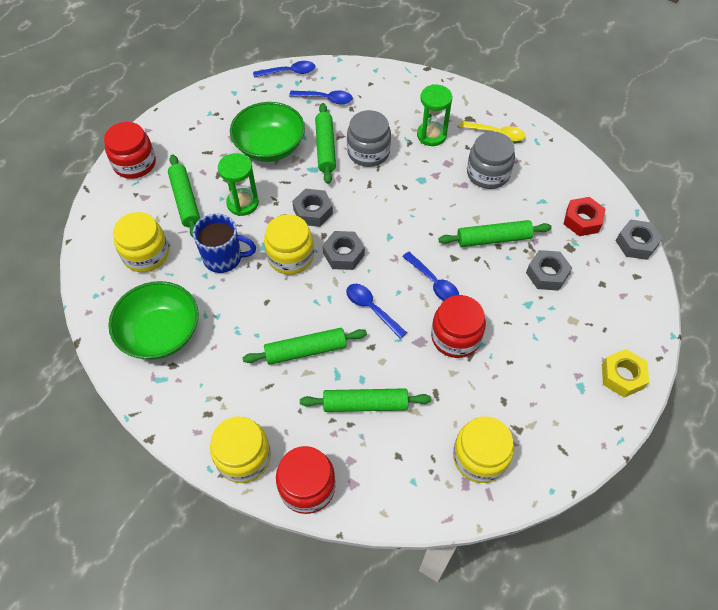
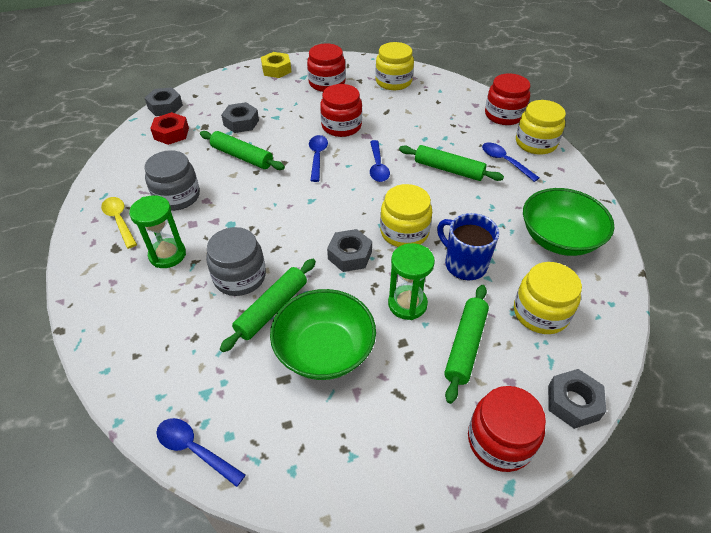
camera: 140 degrees left, 10 degrees down
(326, 99) = (203, 370): blue spoon -> blue spoon (504, 161)
(343, 254) = (360, 209): grey nut -> grey nut (573, 402)
(365, 404) = (435, 127): green rolling pin -> none
(544, 395) = (327, 83): none -> red jar

